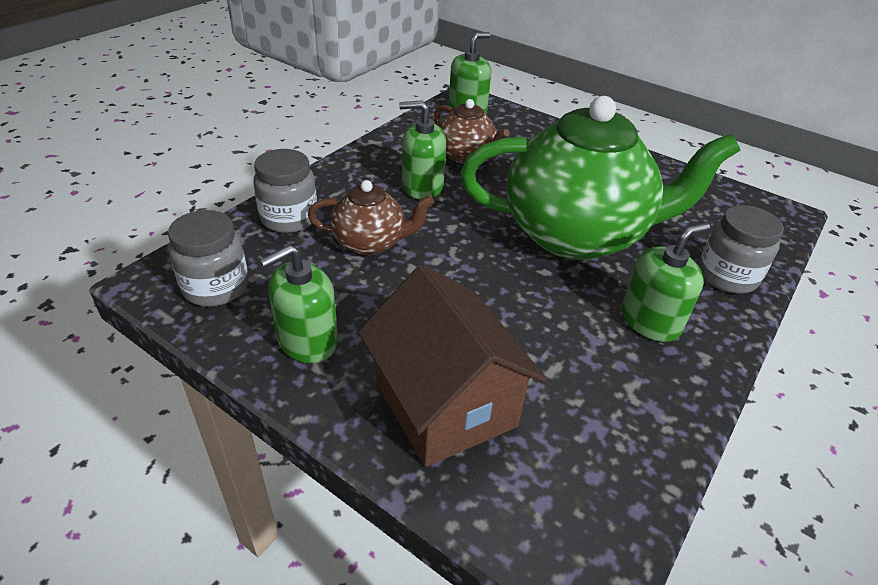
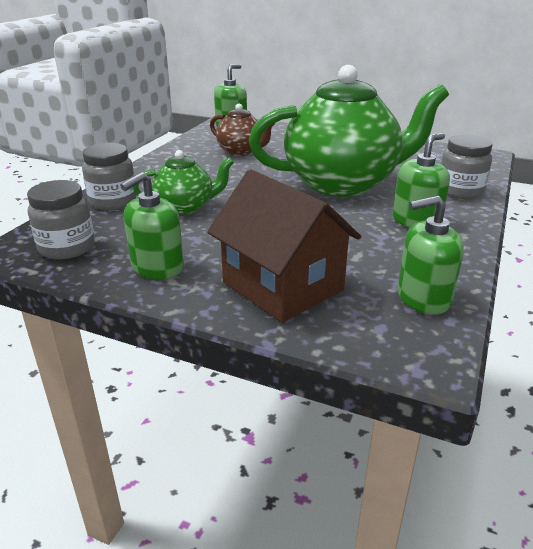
camera: 10 degrees left, 10 degrees down
(370, 243) = (186, 207): brown teapot -> green teapot
(422, 186) = (213, 171): green soap dispenser -> green soap dispenser (423, 298)

